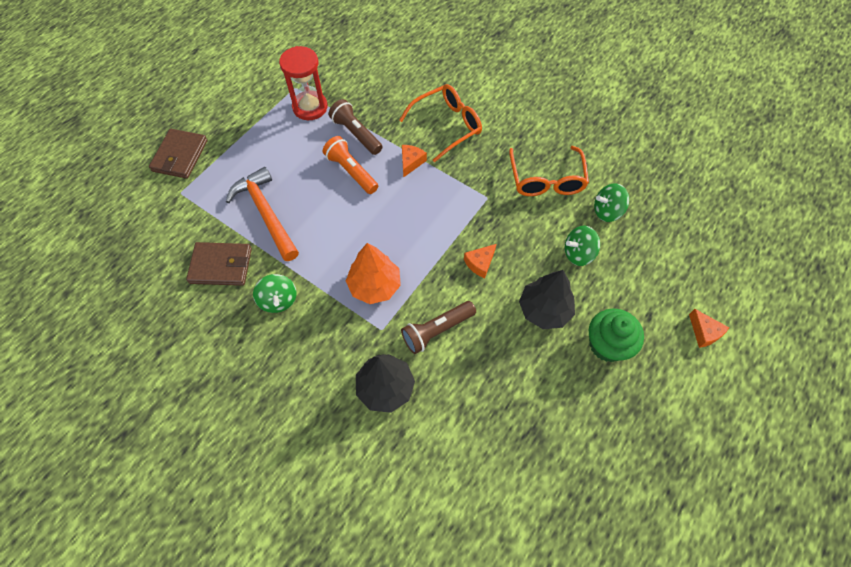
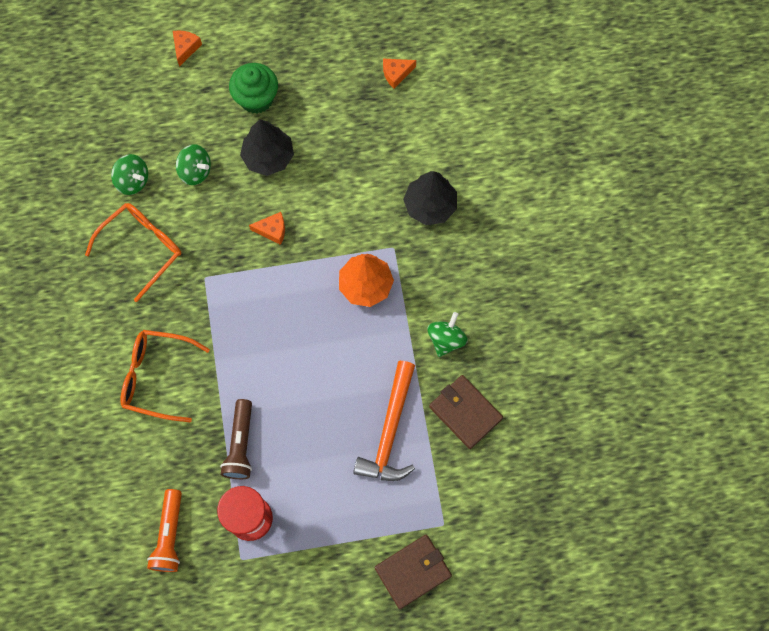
camera: 135 degrees left, 10 degrees up
(351, 171) = (283, 407): orange flashlight -> orange flashlight (169, 535)
(411, 162) = (226, 368): orange cheese -> orange cheese (396, 74)
(437, 330) = (356, 211): brown flashlight -> none

